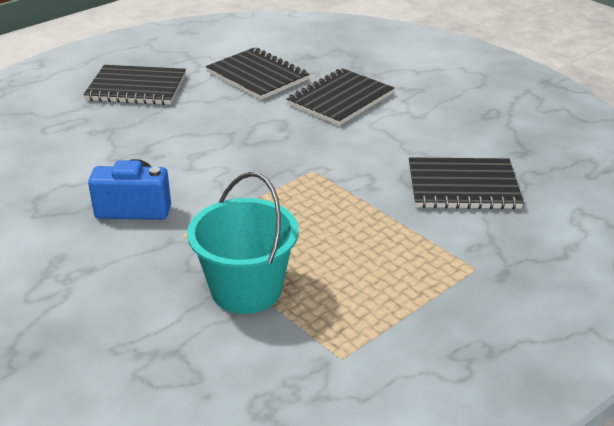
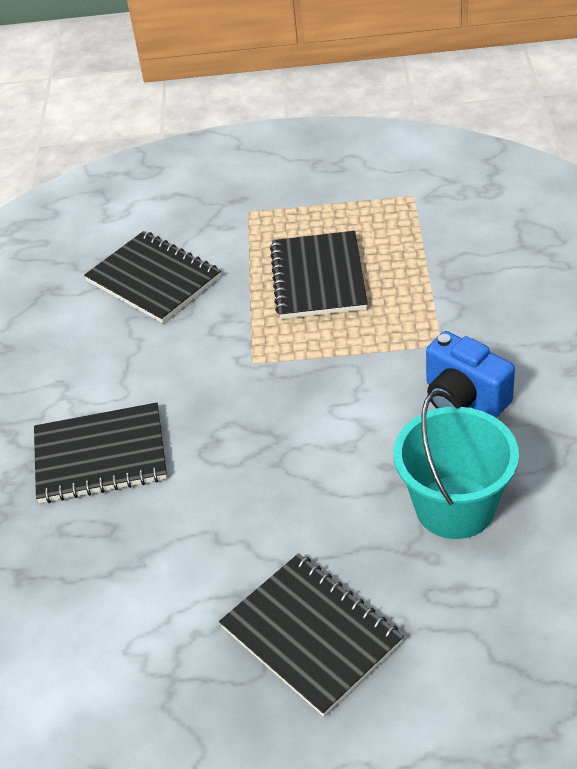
camera: 135 degrees left, 10 degrees up
(246, 290) = (432, 268): turquoise bucket -> turquoise bucket (455, 507)
(257, 76) = (135, 565): black notebook -> black notebook (318, 278)

